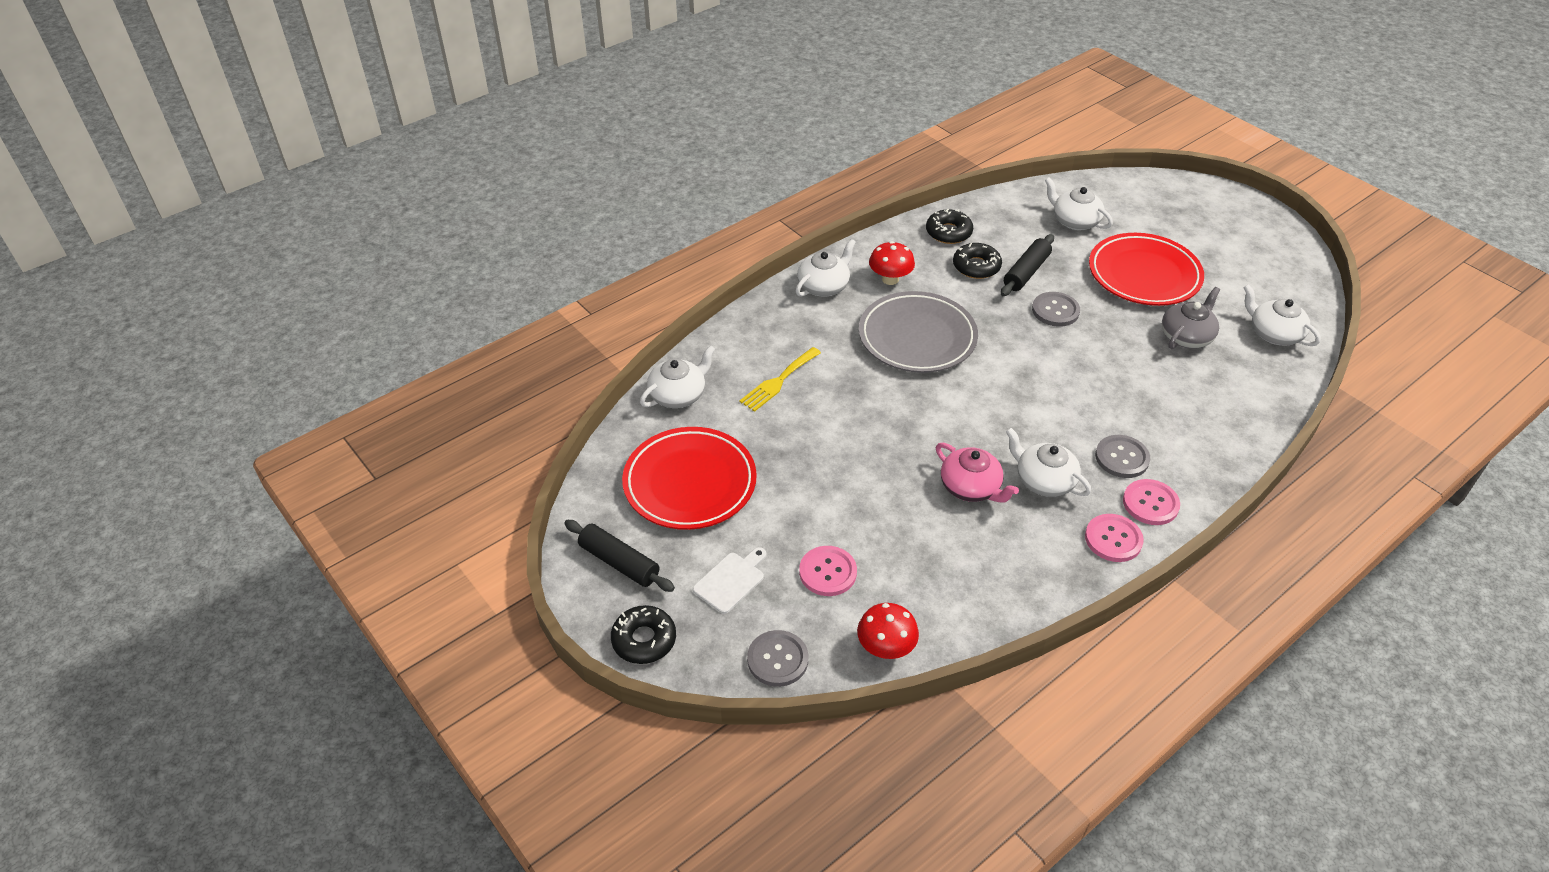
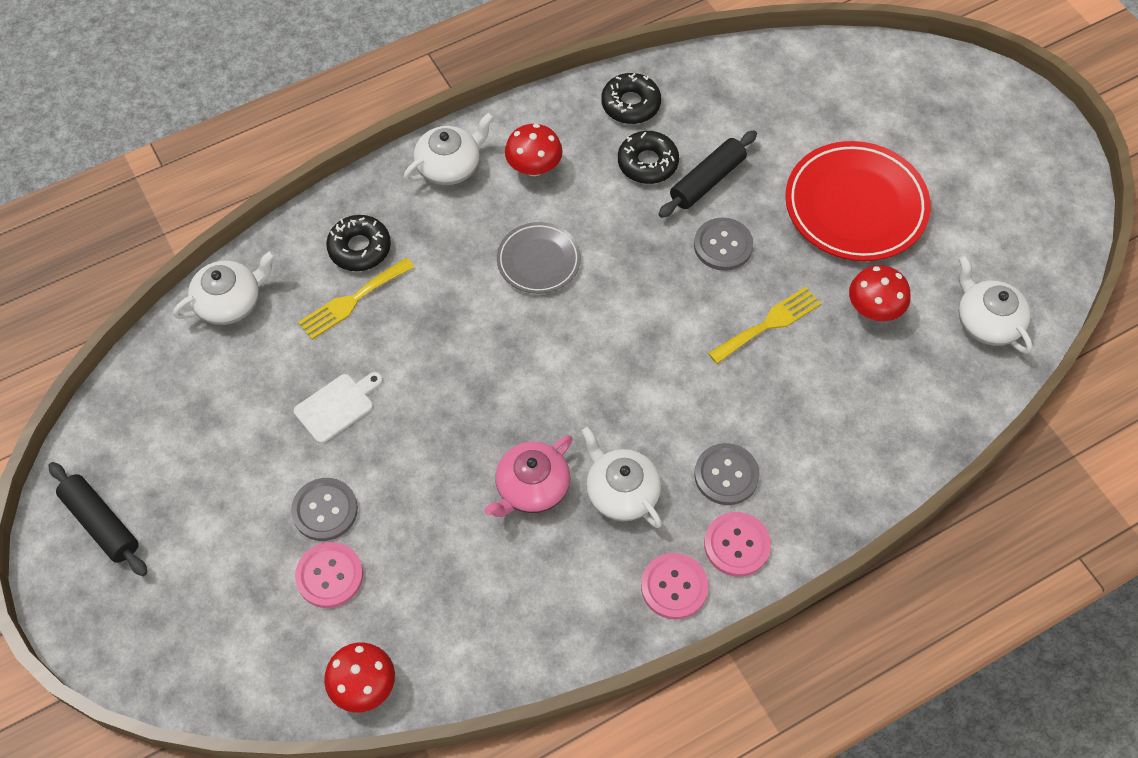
camera: 10 degrees right, 15 degrees up
(644, 640) = (101, 629): black donut -> black donut (359, 248)
(690, 483) = (209, 429): red plate -> none
(731, 580) = (218, 568): white cutting board -> white cutting board (337, 406)
(777, 659) = (240, 680): grey button -> grey button (325, 510)
(917, 337) = (538, 261): grey plate -> grey plate, size x0.57
(971, 487) = (531, 487): pink teapot -> pink teapot turned 75 degrees clockwise
(1074, 221) = (798, 108): white teapot -> none
(1111, 355) = (769, 324): none -> yellow fork
(1186, 336) = (874, 309): grey teapot -> red mushroom

